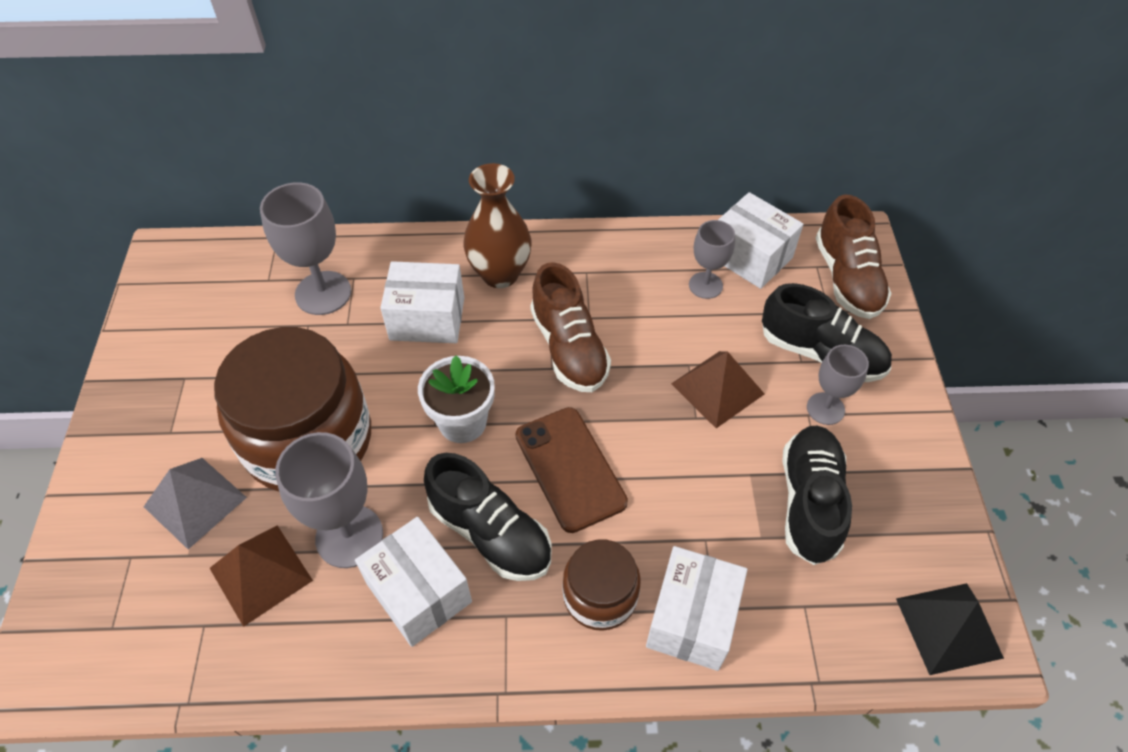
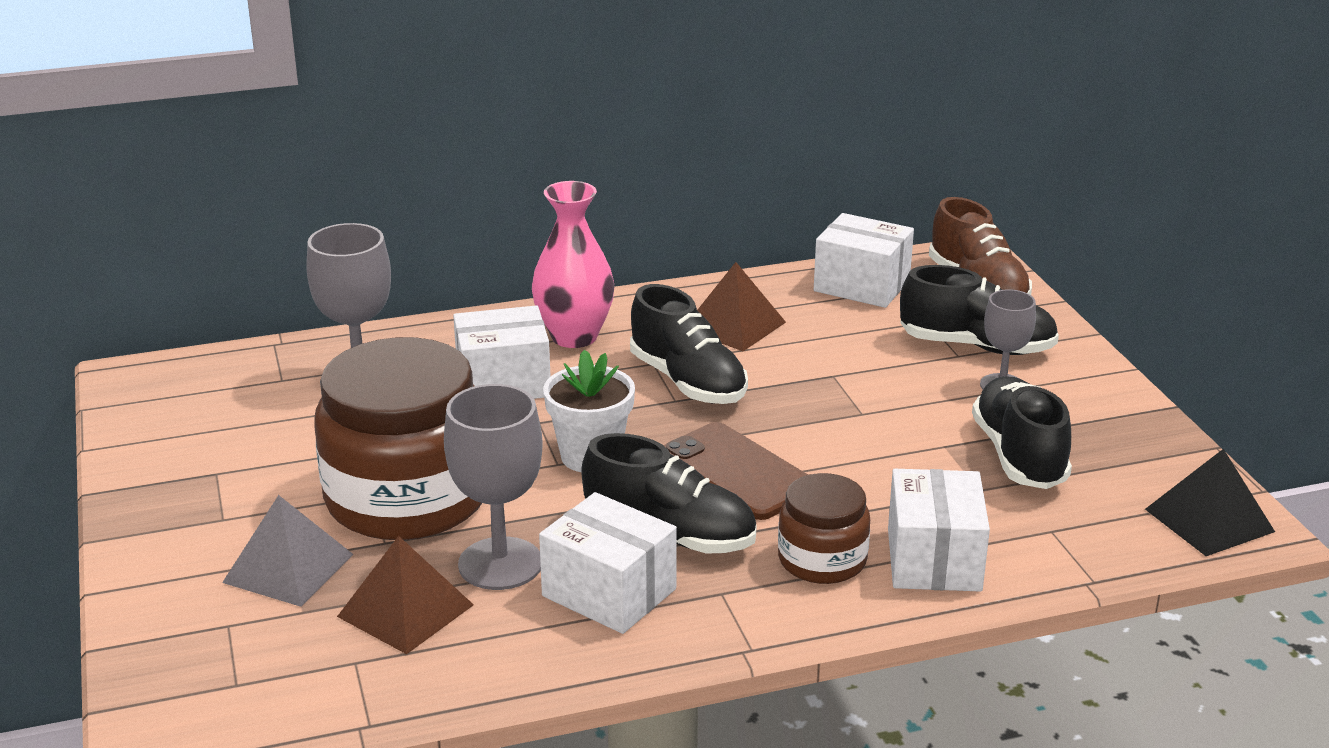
camera: 15 degrees left, 25 degrees down
(500, 274) = (574, 336): brown vase -> pink vase
(569, 348) = (687, 382): brown shoe -> black shoe
(705, 285) = (822, 313): grey goblet -> none
(717, 388) = (875, 388): brown pyramid -> brown pyramid (734, 325)

